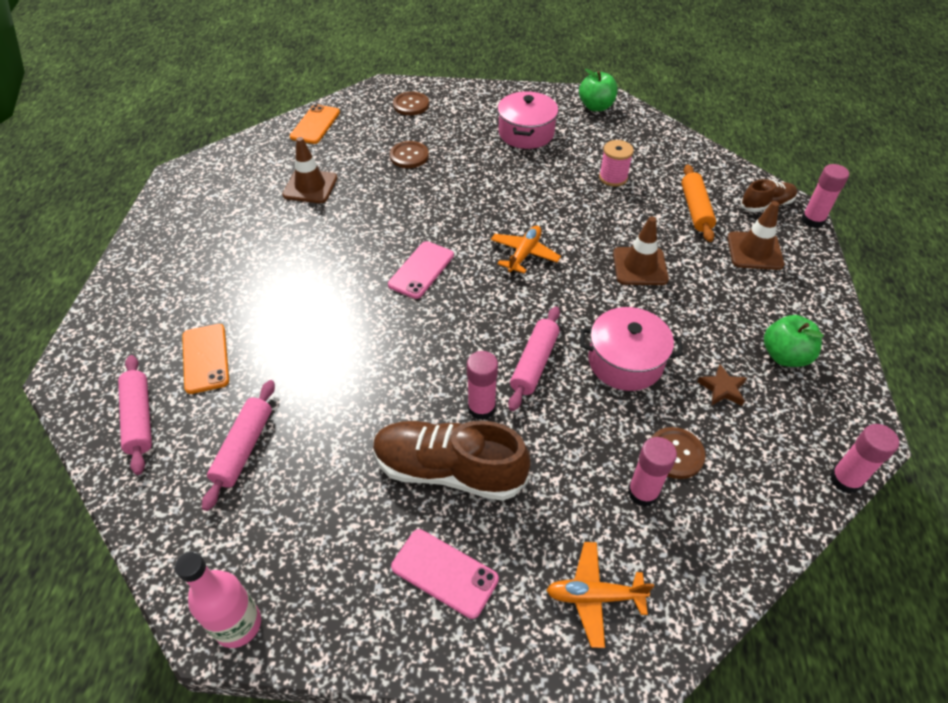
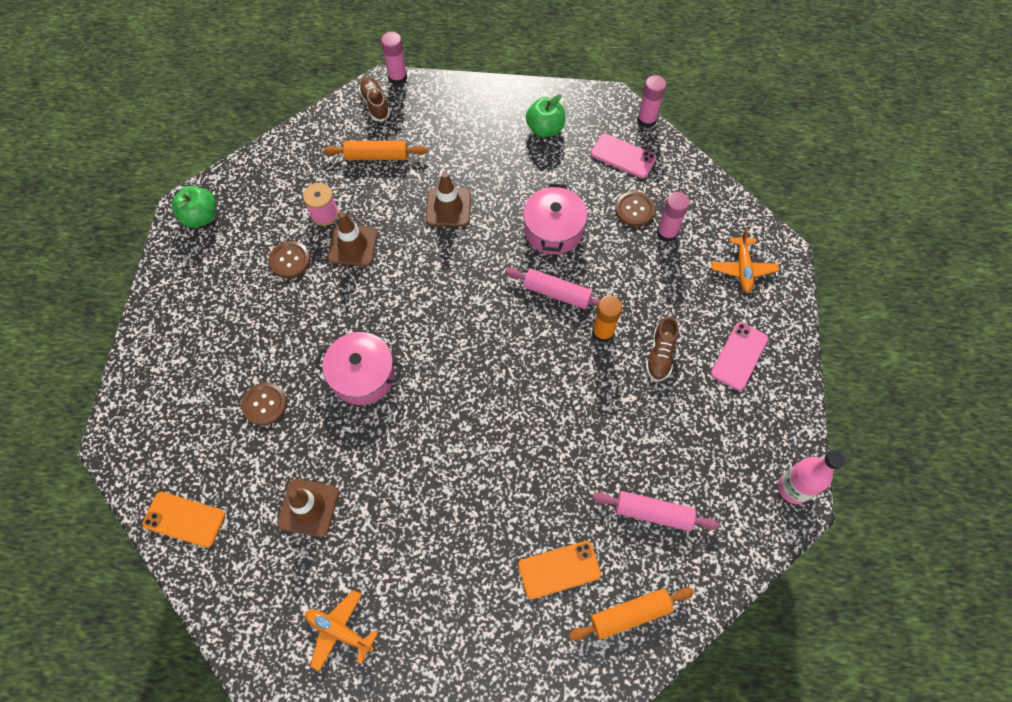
camera: 90 degrees left, 15 degrees up
(139, 418) = (630, 614): pink rolling pin -> orange rolling pin
(411, 105) = (161, 408): brown button -> brown button (290, 260)
(421, 270) = (447, 384): pink phone -> pink phone (623, 156)
(449, 470) = (660, 355): brown shoe -> brown shoe, size x0.54
(481, 408) = (602, 332): pink glue stick -> orange glue stick
(524, 254) = (429, 295): orange plane -> orange plane (339, 631)
(526, 133) = (239, 286): pink pot -> pink pot (363, 376)
(722, 388) = (576, 172): brown star -> none
(754, 251) = (433, 124): brown traffic cone -> brown traffic cone (353, 245)

